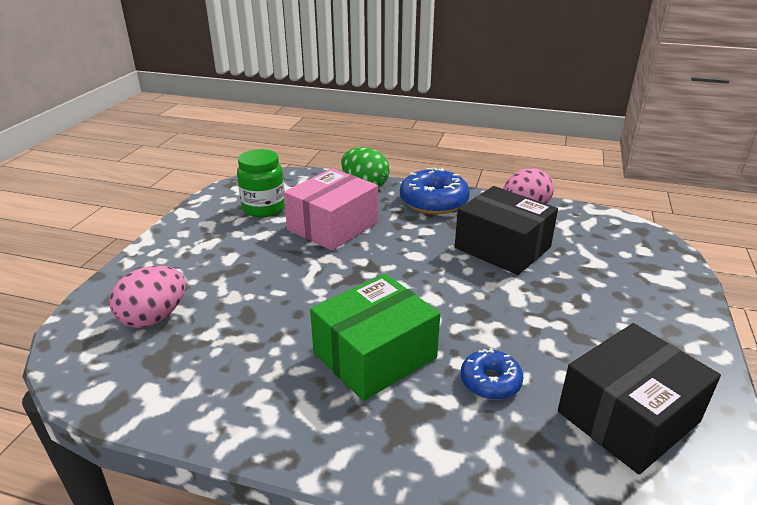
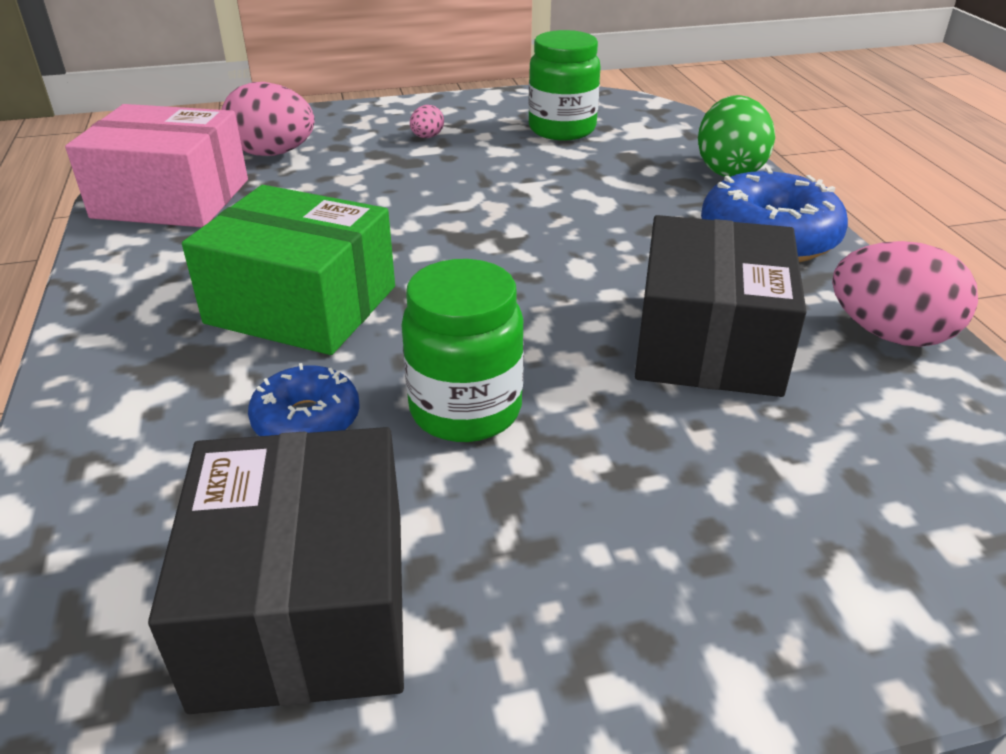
camera: 60 degrees right, 5 degrees up
(213, 252) = (427, 137): none -> pink egg
(332, 226) = (578, 184): pink box -> pink box (171, 198)
(512, 328) = (465, 410): none -> green jar
(628, 416) = (304, 606): black box -> black box turned 60 degrees clockwise

